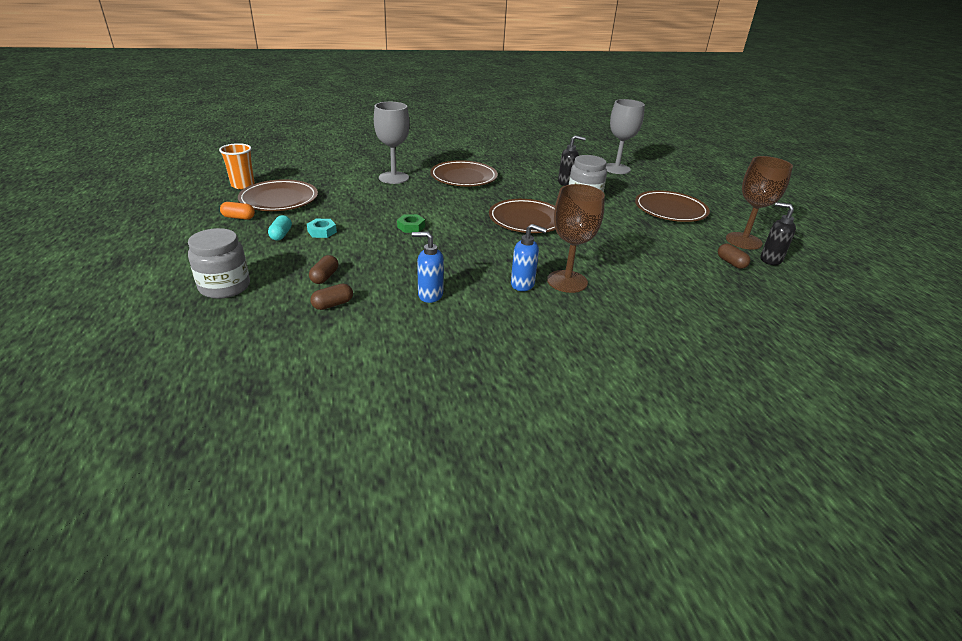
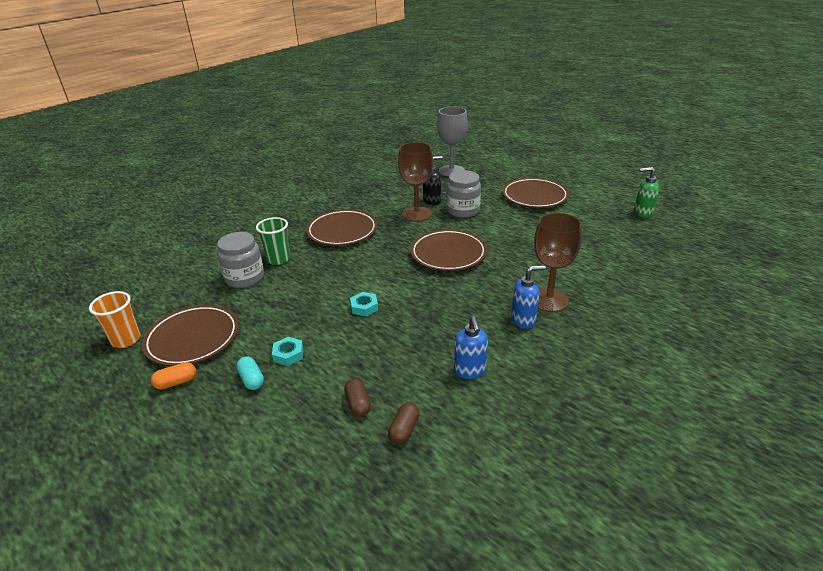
camera: 30 degrees left, 0 degrees up
(224, 287) = (274, 473): grey jar -> grey jar (245, 278)
(394, 178) = (278, 259): grey goblet -> green cup
(411, 227) = (364, 307): green nut -> turquoise nut
(430, 295) = (470, 371): blue soap dispenser -> blue soap dispenser turned 75 degrees counterclockwise
(731, 263) = (625, 227): brown capsule -> none
(743, 241) = (609, 204): brown goblet -> brown goblet (417, 214)
(770, 260) = (642, 213): black soap dispenser -> green soap dispenser

